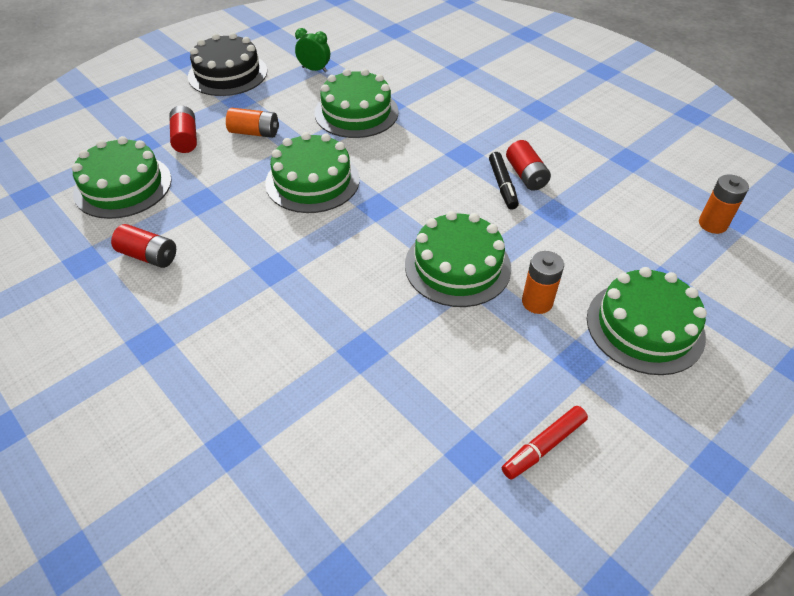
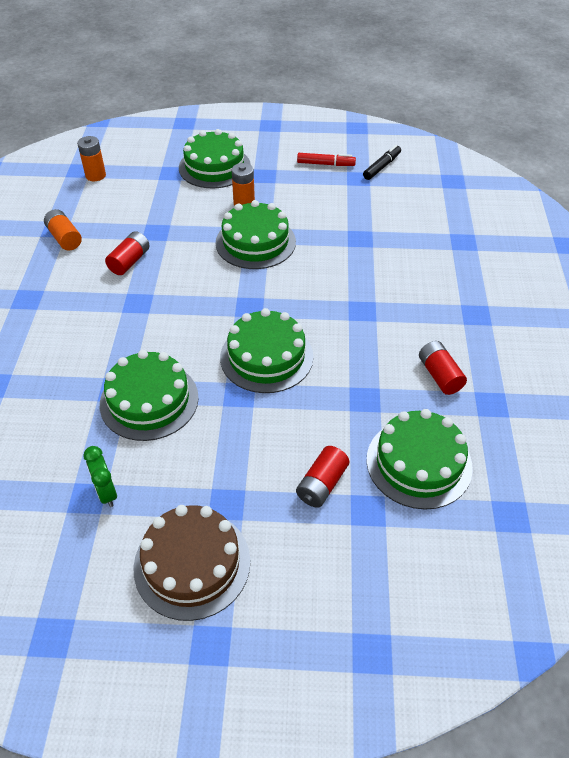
camera: 135 degrees left, 0 degrees up
(227, 74) = (192, 563): black cake -> brown cake
(254, 132) = (256, 443): orange battery -> orange battery (64, 238)
(502, 185) = (154, 265): black marker -> black marker (382, 167)

